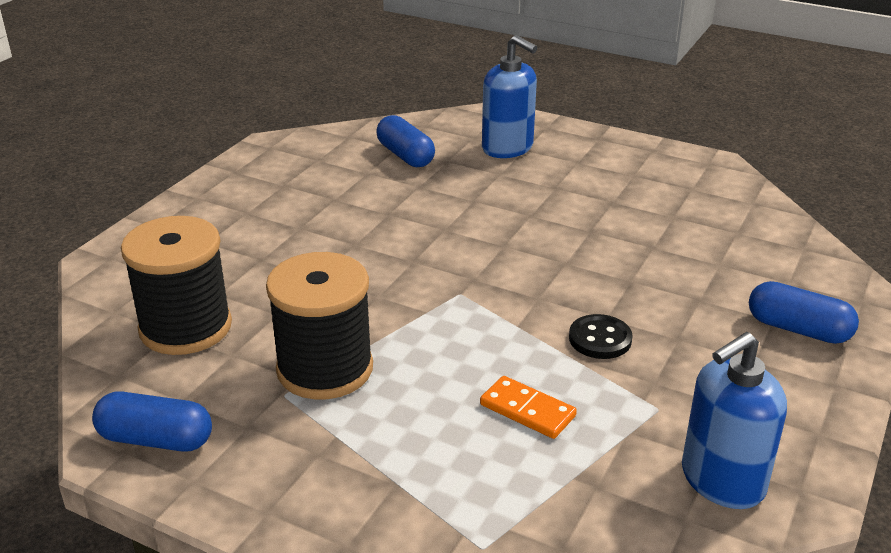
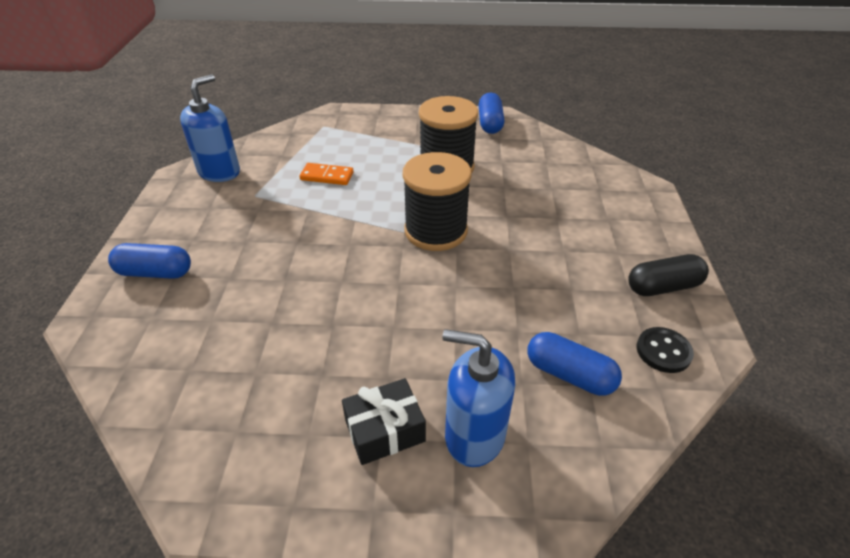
camera: 155 degrees right, 10 degrees up
(156, 439) = (490, 123): blue capsule -> blue capsule turned 75 degrees counterclockwise
(185, 327) = (542, 166): black spool -> black spool (436, 231)
(249, 179) = (663, 287): none -> black capsule
(573, 164) = (385, 430): none -> black gift
(600, 339) = (297, 226): black button -> black button (663, 351)

